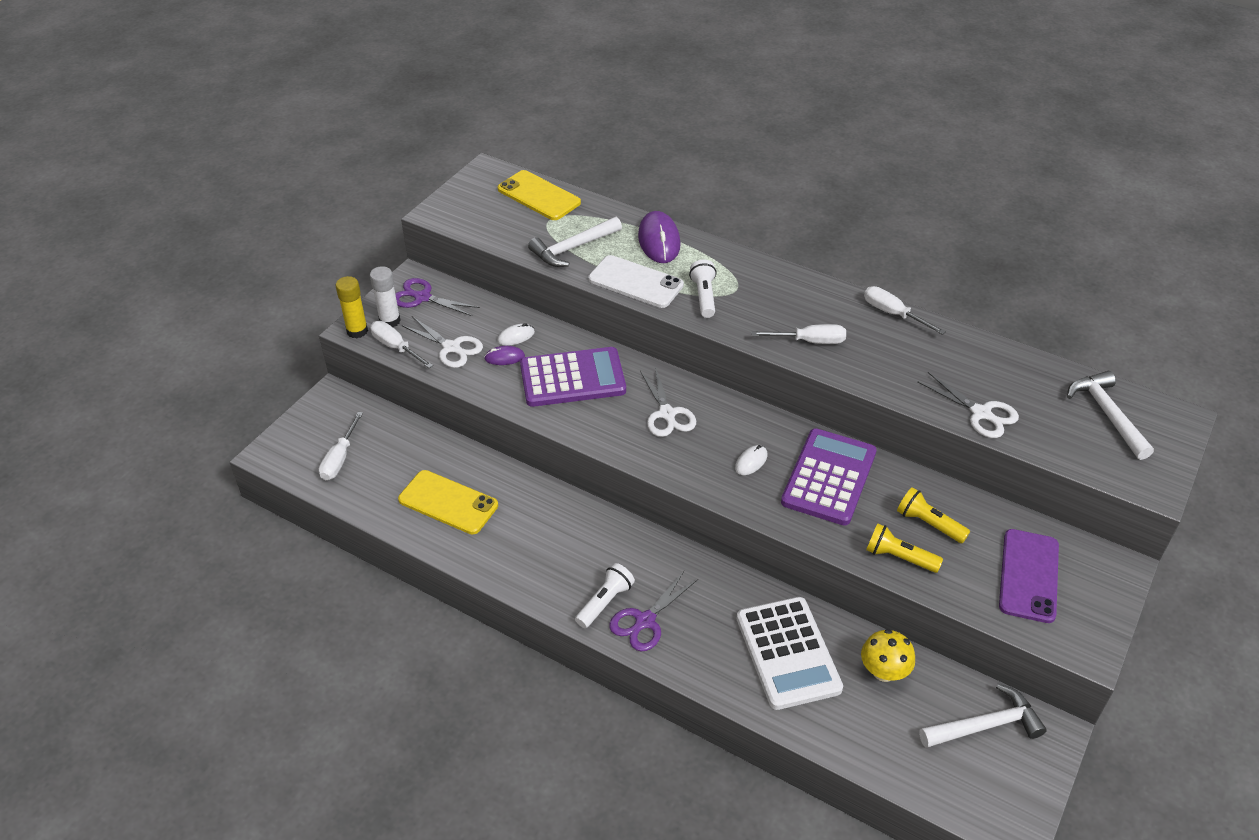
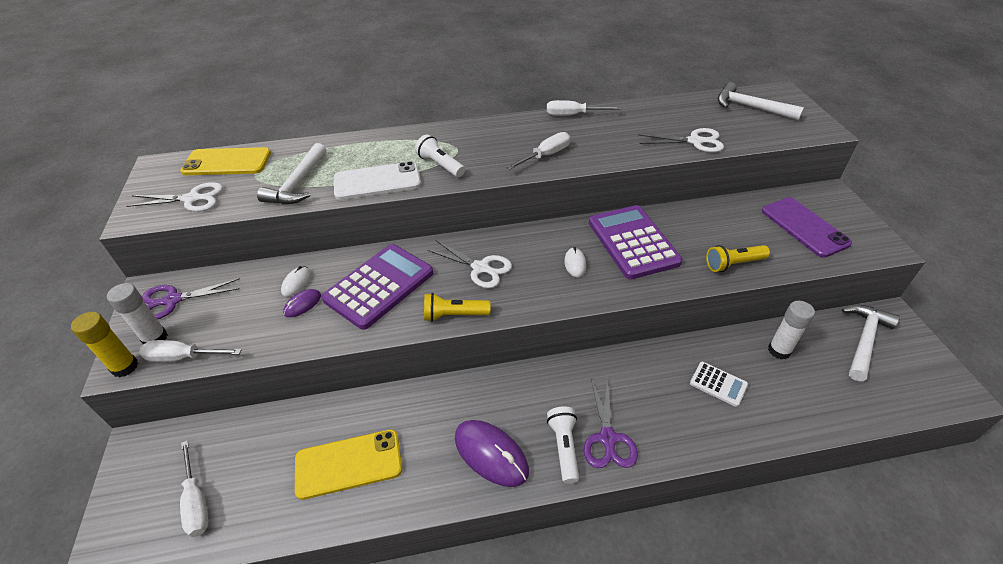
camera: 40 degrees left, 0 degrees up
(451, 347) = (243, 325): white scissors -> white scissors (192, 199)
(659, 241) = (363, 147): purple mouse -> purple mouse (491, 454)
(787, 653) = (718, 384): white calculator -> white calculator, size x0.48
(883, 671) = (779, 350): yellow mushroom -> white glue stick
(928, 523) = (720, 233): yellow flashlight -> yellow flashlight (454, 315)

